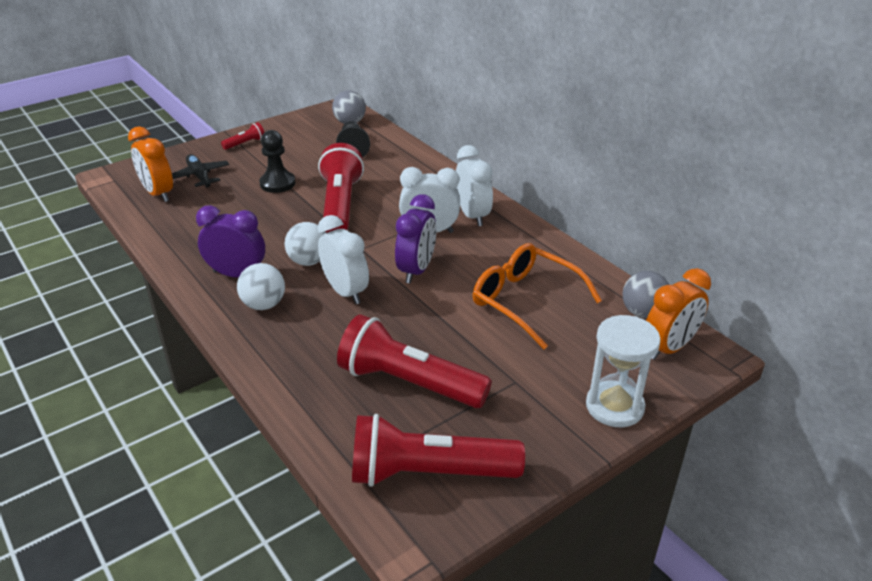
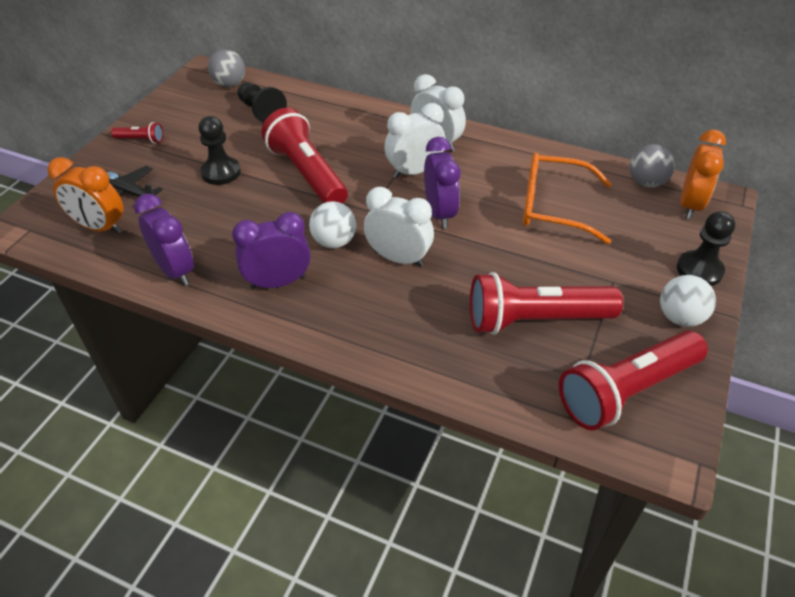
camera: 30 degrees left, 10 degrees up
(176, 240) = (175, 271): none -> purple clock
(245, 143) = (141, 140): red flashlight -> red flashlight turned 75 degrees clockwise
(264, 305) = (336, 302): white ball -> white ball (679, 317)
(614, 406) = (699, 270): white hourglass -> black pawn

